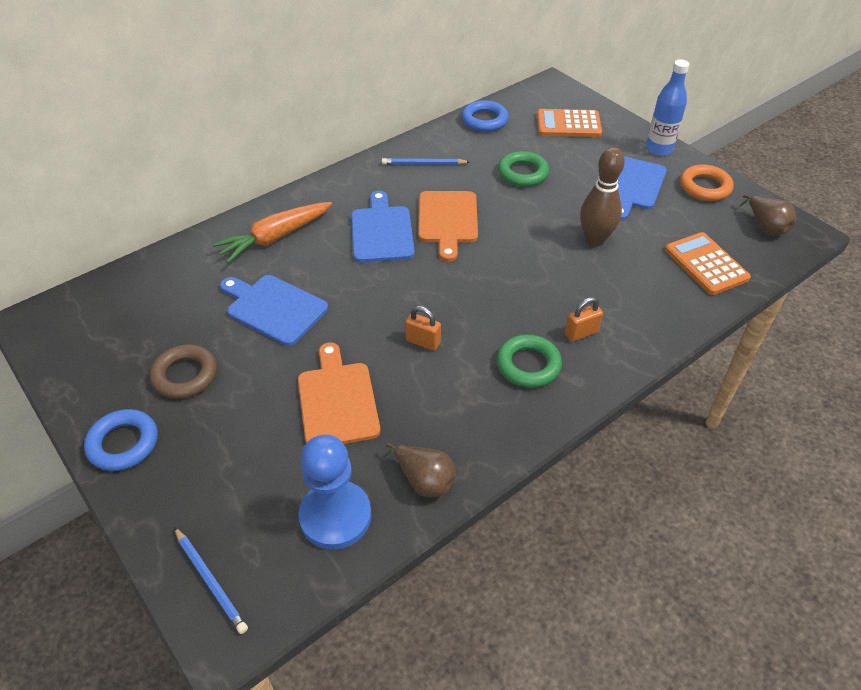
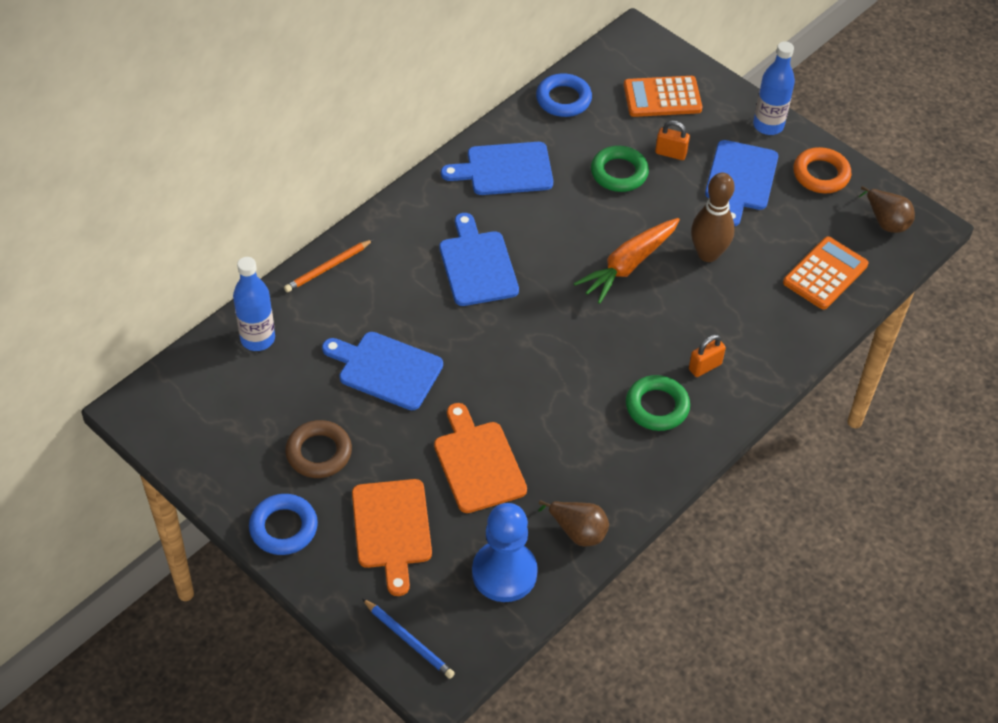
camera: 10 degrees left, 5 degrees up
(166, 273) = (257, 339): none -> blue bottle
(249, 223) = (328, 267): none -> orange pencil
(275, 238) = (362, 284): orange carrot -> orange carrot (628, 265)
(423, 342) = (548, 392): orange padlock -> orange padlock (670, 153)
(424, 164) = (505, 169): blue pencil -> blue cutting board
(448, 220) = (546, 244): orange cutting board -> orange cutting board (392, 529)
(706, 264) = (825, 274): orange calculator -> orange calculator turned 75 degrees clockwise

